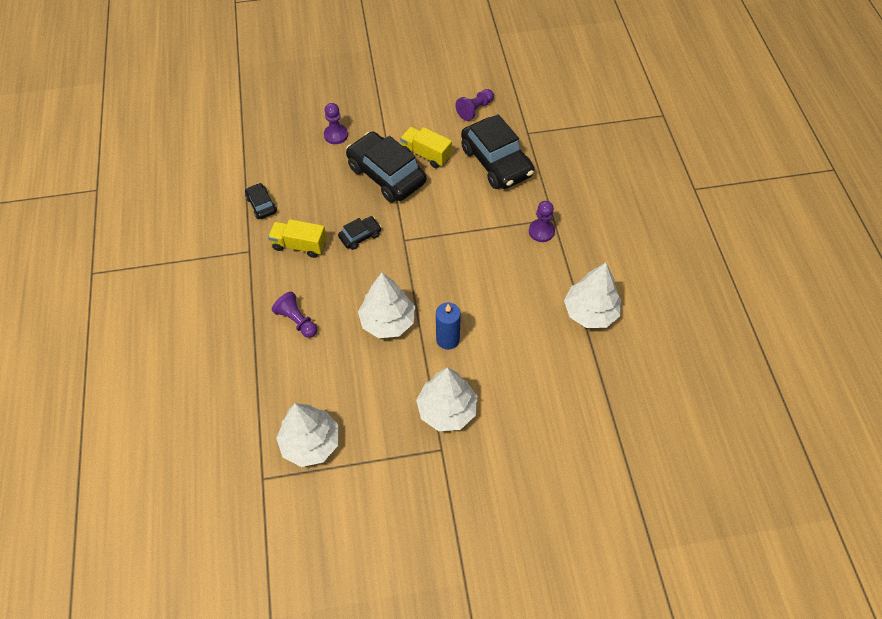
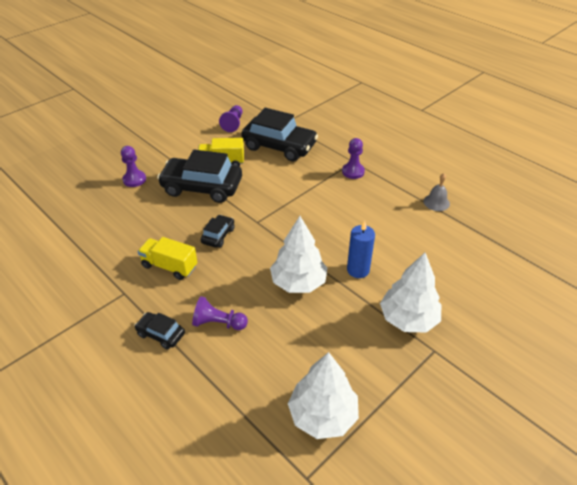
camera: 35 degrees left, 15 degrees down
(261, 205) = (107, 254): black car -> black car (161, 334)
(299, 245) = (169, 266): yellow truck -> yellow truck turned 45 degrees clockwise
(590, 312) = (436, 202): white tree -> grey bell

